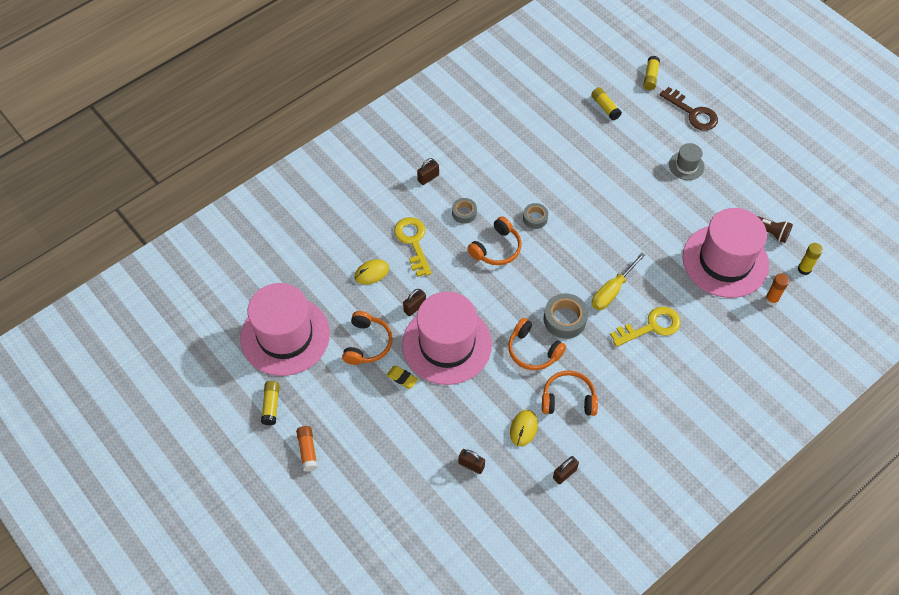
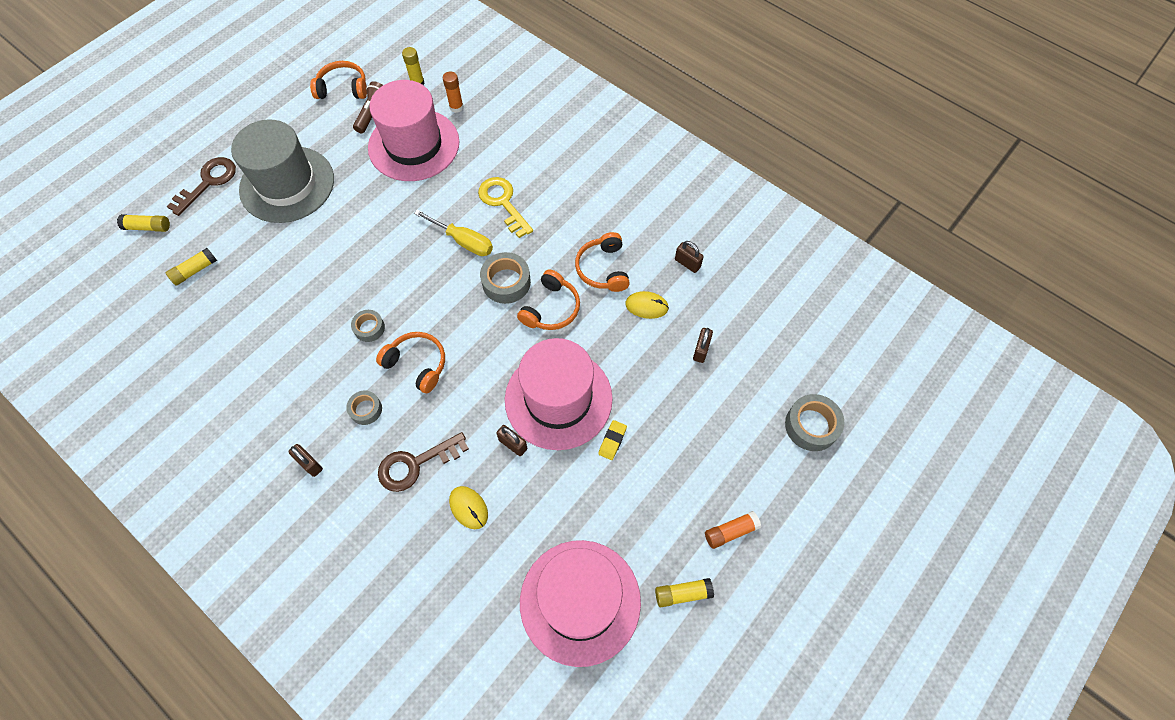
camera: 100 degrees left, 5 degrees up
(367, 343) = (573, 491): orange headphones -> orange headphones (343, 88)
(381, 541) = (811, 426): none -> grey tape
(413, 242) = (415, 464): yellow key -> brown key
(686, 166) = (287, 184): grey hat -> grey hat, size x2.29

